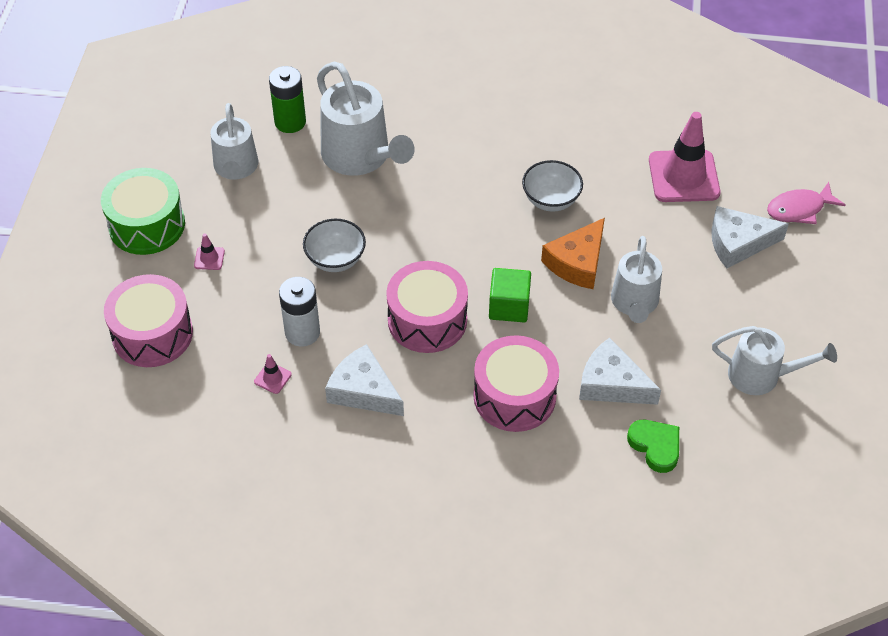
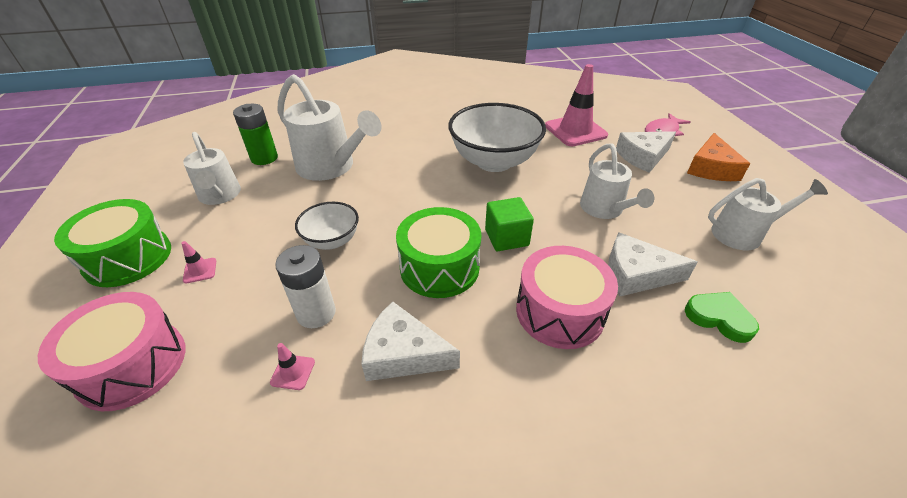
camera: 20 degrees left, 10 degrees down
(427, 320) = (439, 267): pink drum -> green drum
(551, 200) = (494, 161): white bowl -> white bowl, size x1.89
(577, 262) = (540, 194): orange cheese -> orange cheese (711, 168)

